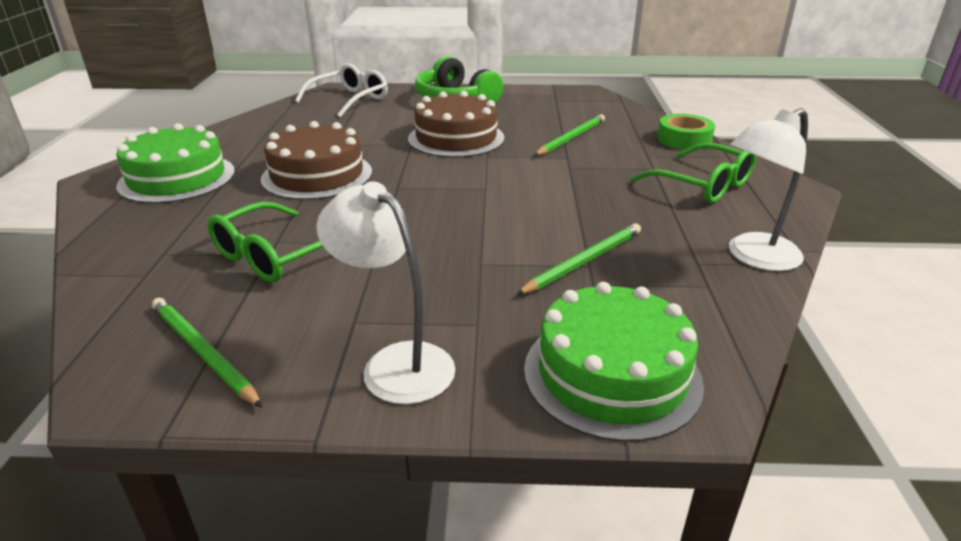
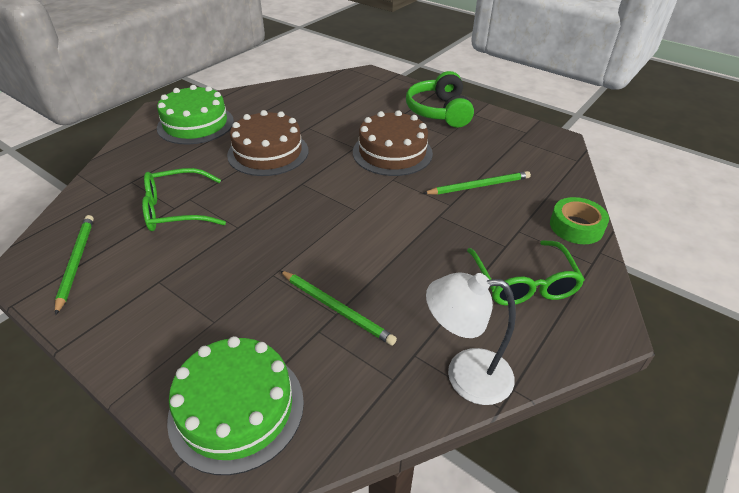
camera: 35 degrees right, 10 degrees up
(350, 100) = (365, 87): white glasses -> none
(395, 363) = (143, 323): white lamp -> none
(584, 261) = (336, 308): green pencil -> green pencil turned 45 degrees clockwise

